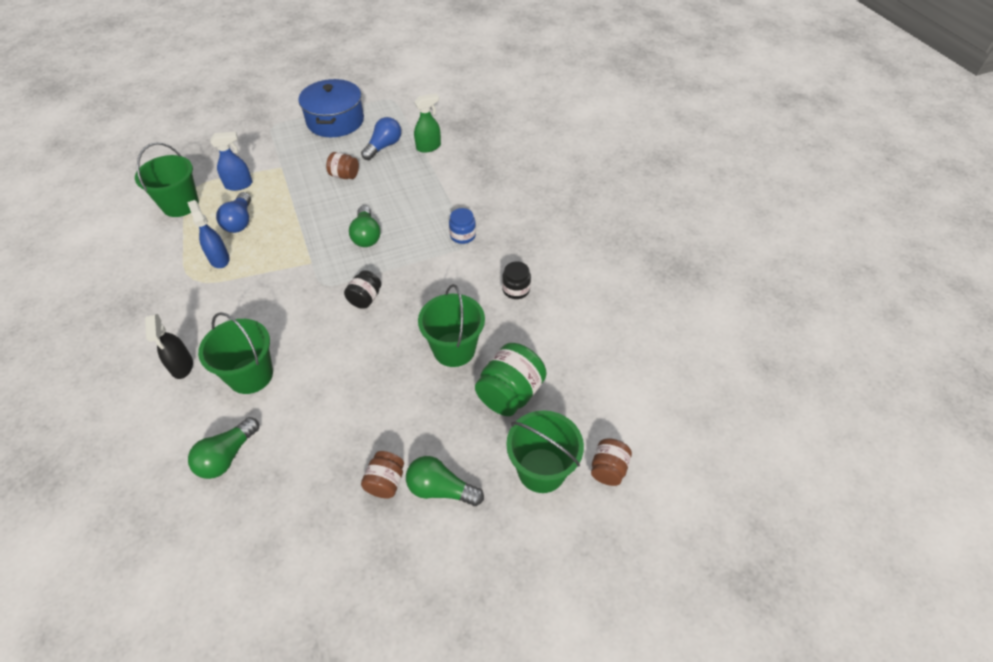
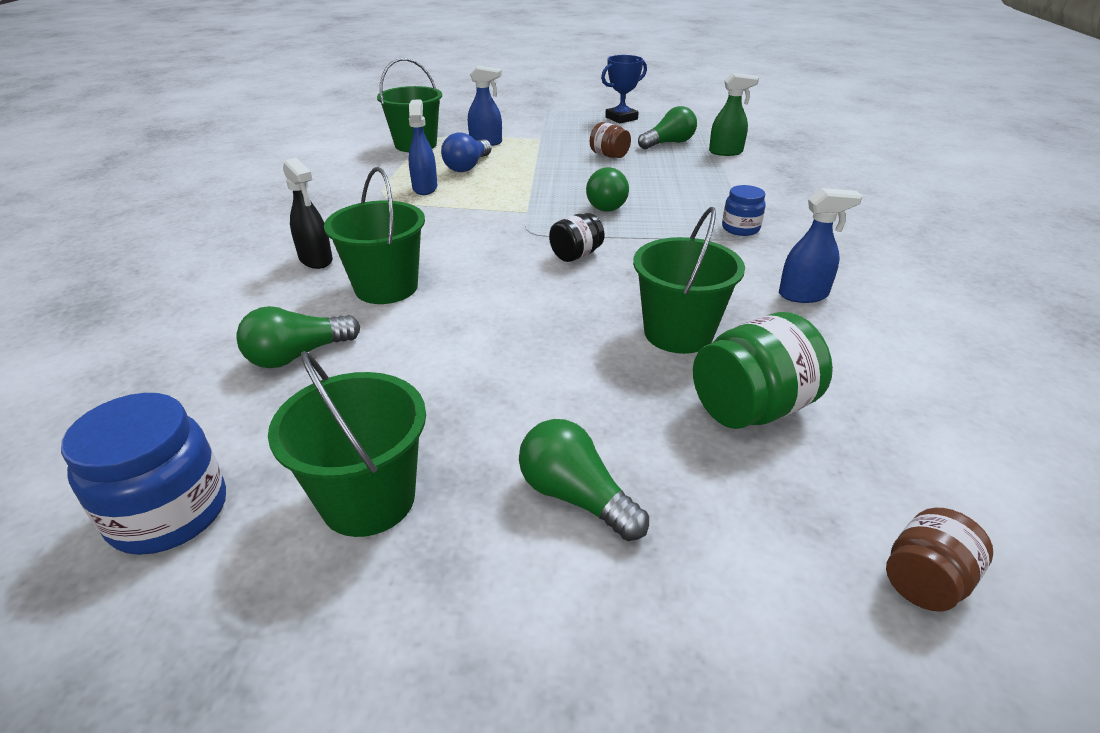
camera: 25 degrees right, 15 degrees down
(182, 366) = (316, 260): black spray bottle -> black spray bottle turned 45 degrees counterclockwise
(227, 593) = (169, 512): none -> blue jar
(335, 121) = (621, 118): blue pot -> blue trophy
(384, 147) = (669, 143): blue light bulb -> green light bulb
(385, 482) = (490, 456): brown jar -> none
(516, 290) = (803, 295): black jar -> blue spray bottle
(541, 470) = (776, 533): green bucket -> green bucket (368, 499)

